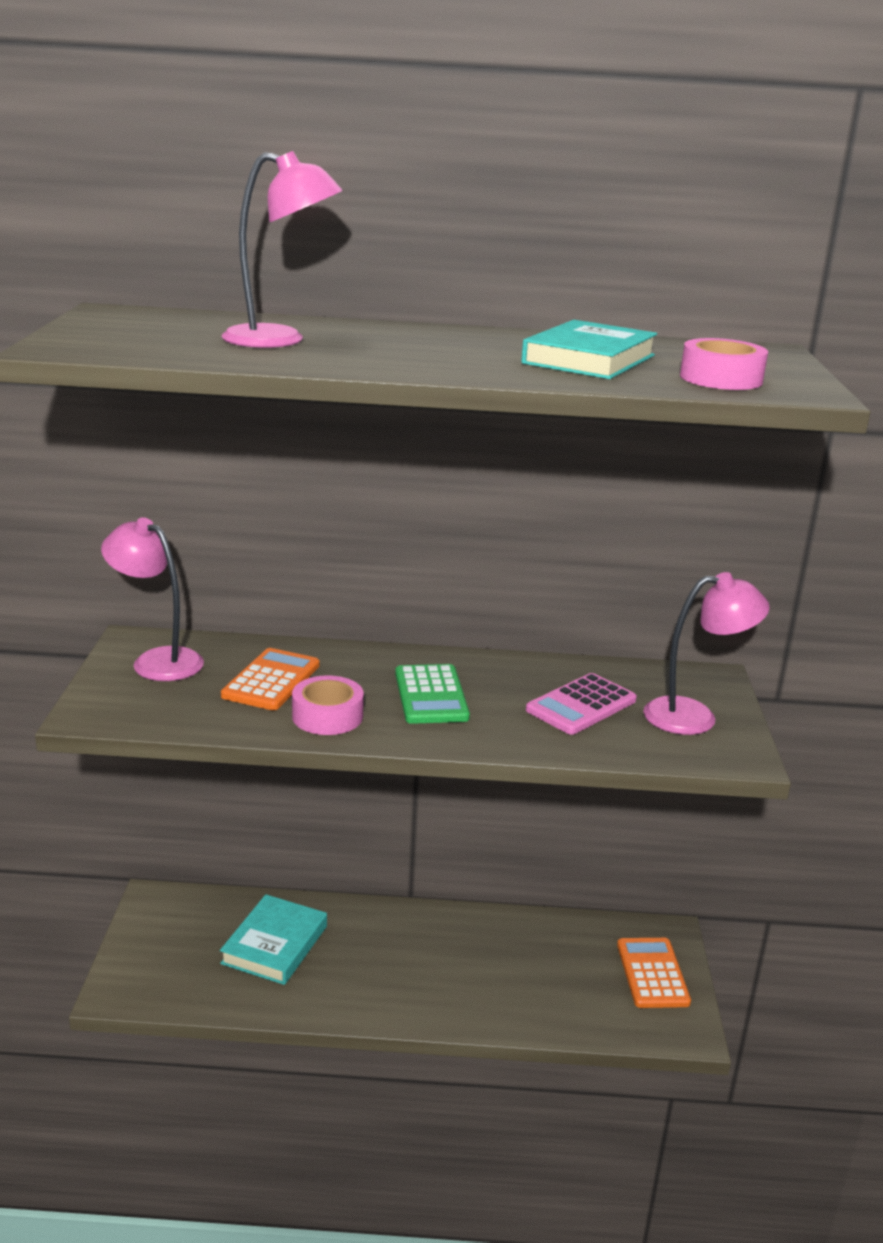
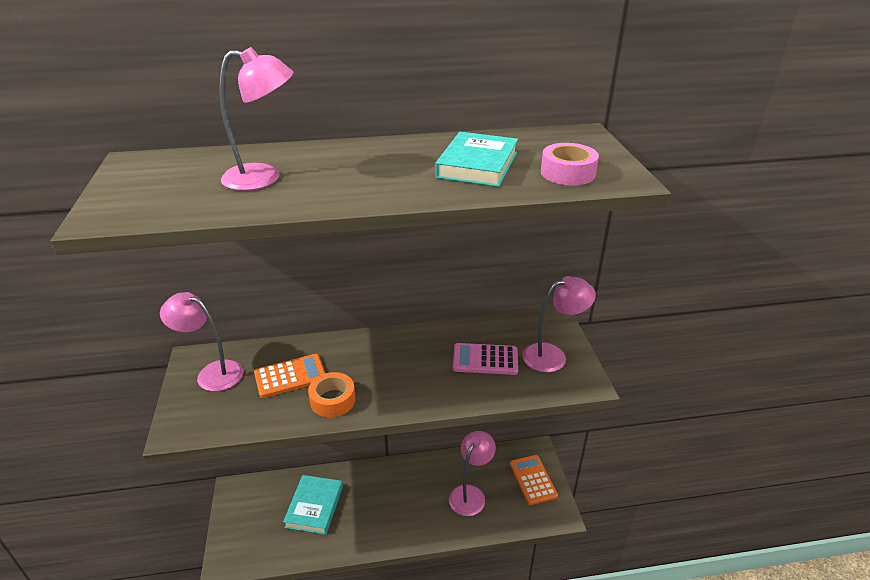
camera: 10 degrees left, 10 degrees up
(271, 680) = (290, 376): orange calculator -> orange calculator turned 60 degrees clockwise
(327, 716) = (333, 400): pink tape -> orange tape
(431, 695) = (393, 369): green calculator -> none
(538, 974) = (470, 494): none -> pink lamp
(581, 705) = (485, 359): pink calculator -> pink calculator turned 60 degrees clockwise

